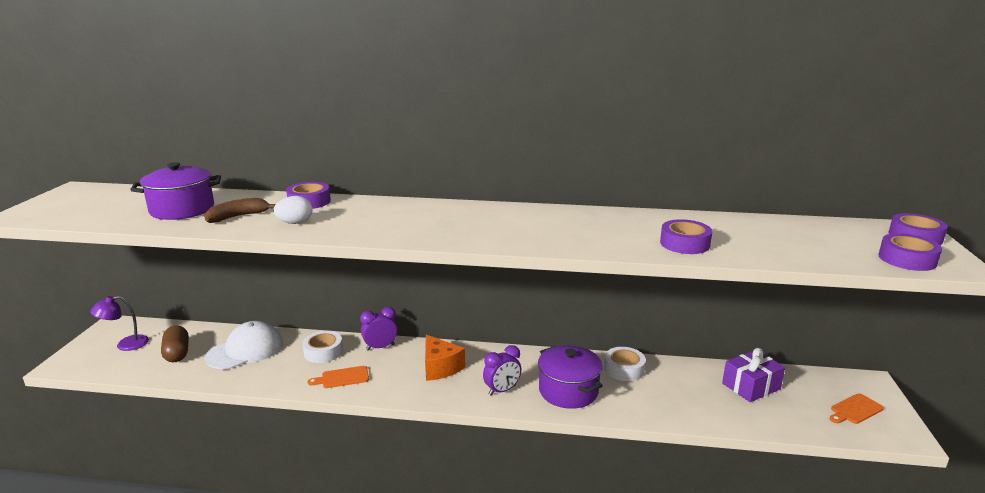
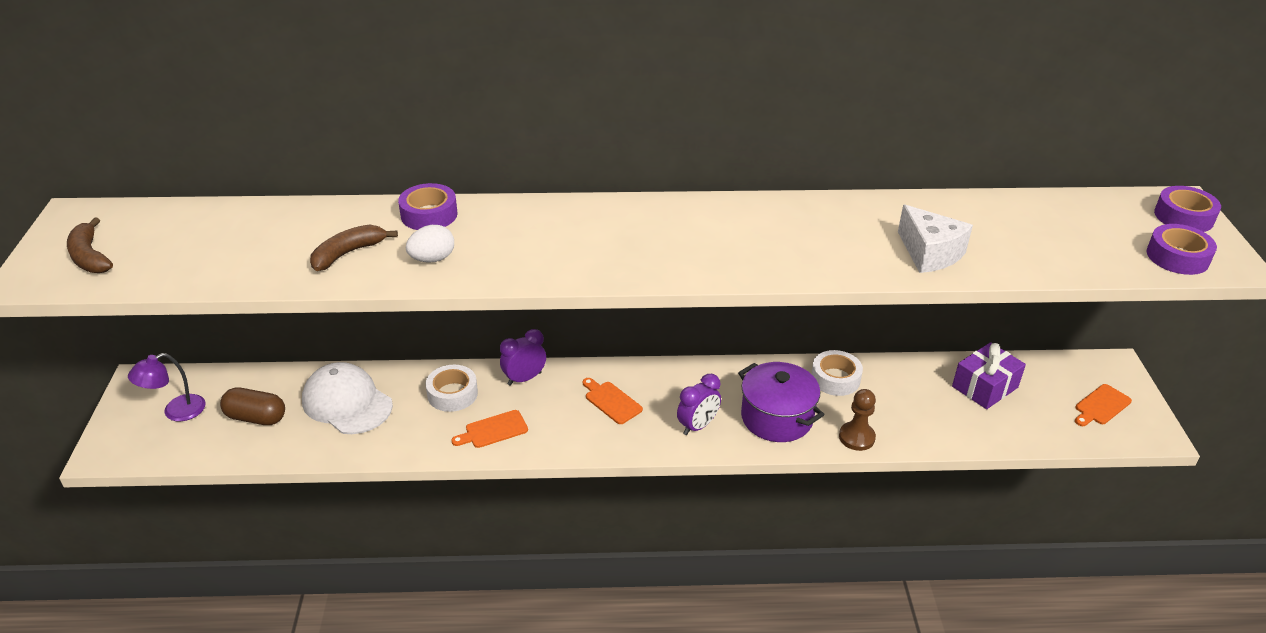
camera: 10 degrees left, 15 degrees up
(66, 208) = (90, 257): none -> brown banana
(177, 353) = (256, 418): brown capsule -> brown capsule turned 45 degrees counterclockwise
(182, 209) = (261, 246): purple pot -> none
(245, 350) = (347, 402): white cap -> white cap turned 90 degrees counterclockwise
(440, 367) = (611, 401): orange cheese -> orange cutting board
(632, 411) = (856, 437): none -> brown pawn
(684, 244) = (929, 253): purple tape -> white cheese

